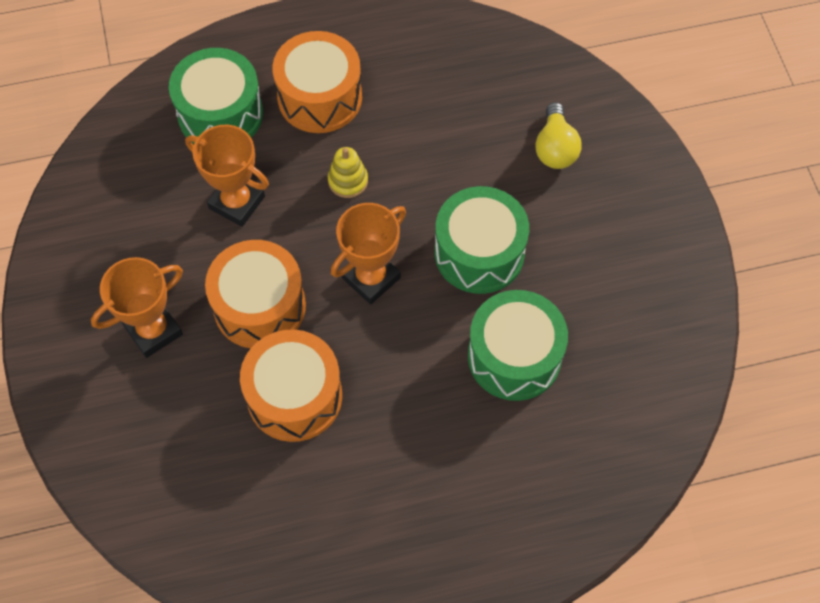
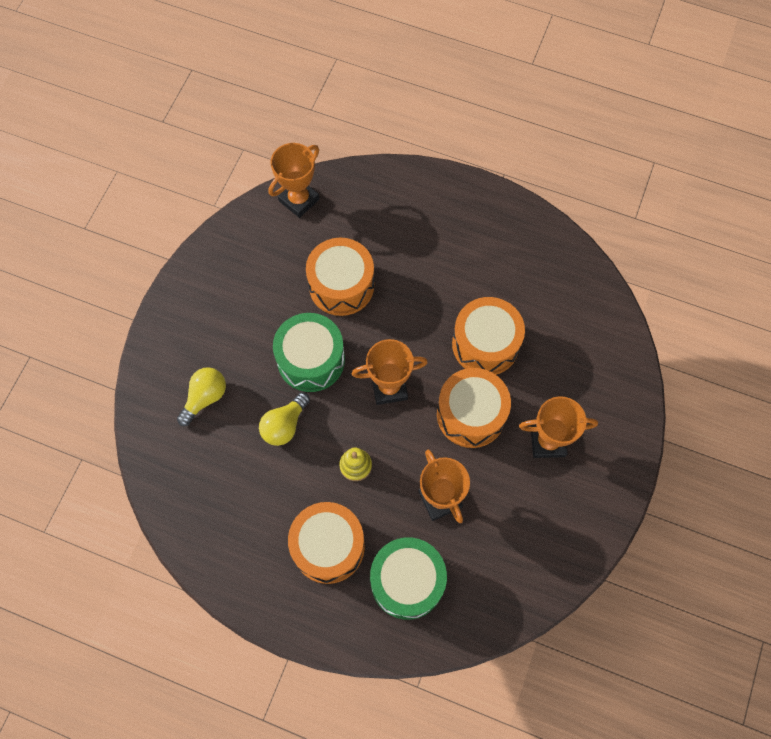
camera: 145 degrees left, 5 degrees up
(452, 173) = (284, 425): none -> yellow light bulb
(514, 356) = (341, 285): green drum -> orange drum
(654, 429) = (299, 200): none -> orange trophy

